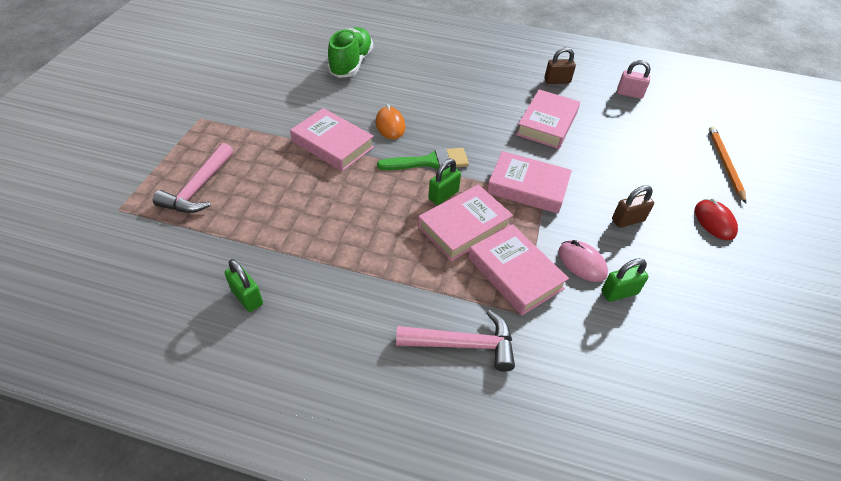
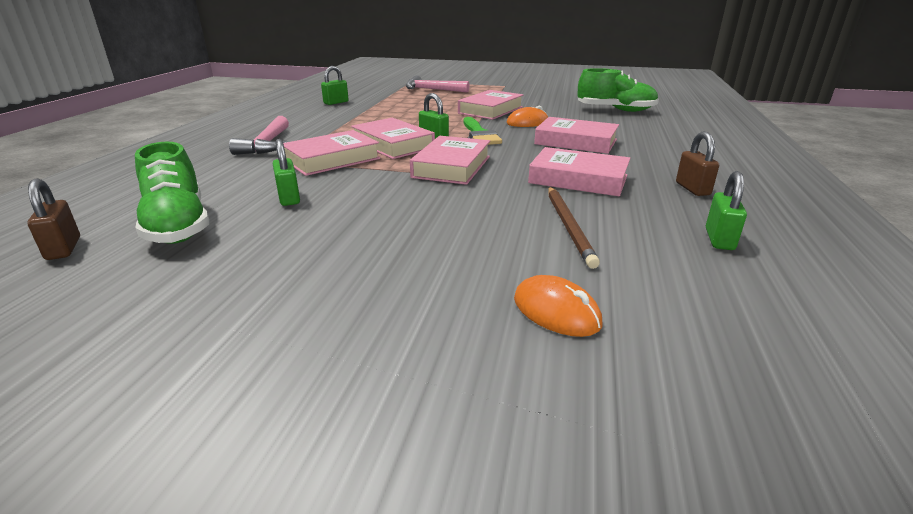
camera: 90 degrees right, 20 degrees down
(455, 107) = (575, 142): none -> pink book
(582, 263) = (336, 184): pink mouse -> none
(627, 220) = (399, 211): brown padlock -> brown padlock (64, 248)
(629, 94) = (719, 239): pink padlock -> green padlock
(629, 143) = (569, 227): none -> brown pencil
(693, 360) = (178, 226): none -> green shoe
(714, 221) = (394, 273): red mouse -> none
(724, 164) = (556, 311): orange pencil -> orange mouse

